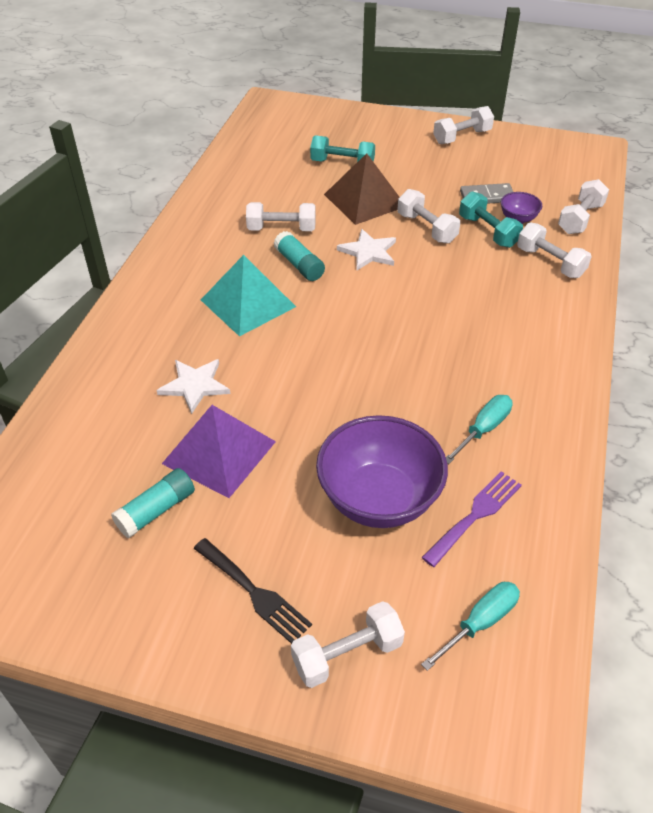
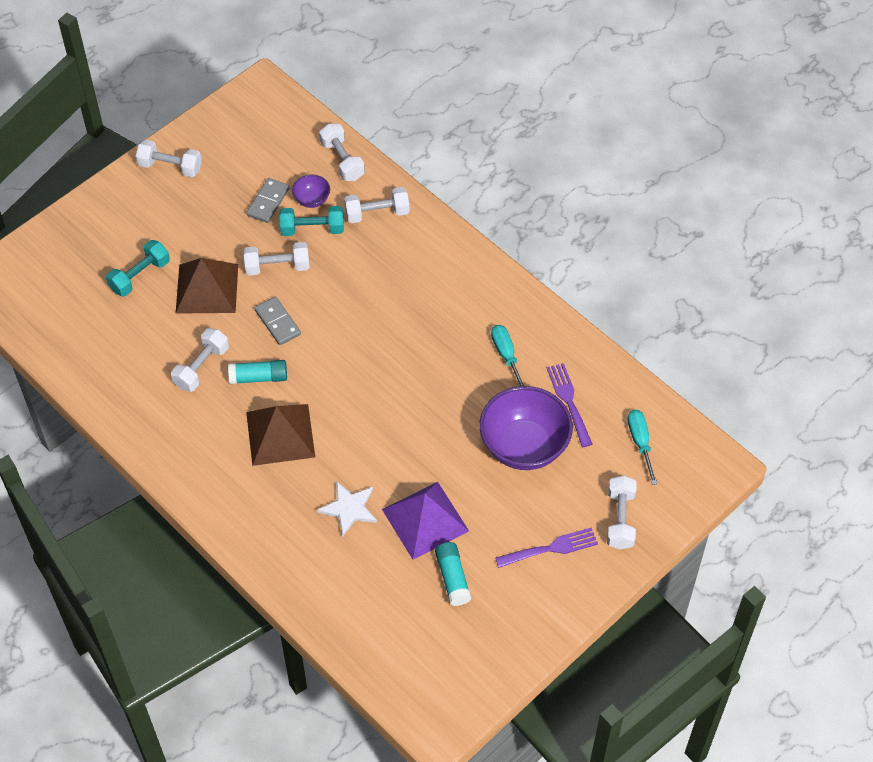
camera: 60 degrees left, 10 degrees up
(248, 303) = (280, 434): turquoise pyramid -> brown pyramid
(254, 592) = (551, 548): black fork -> purple fork
(368, 252) = (278, 322): white star -> grey domino
(462, 137) = (170, 167): white dumbbell -> white dumbbell turned 75 degrees counterclockwise

